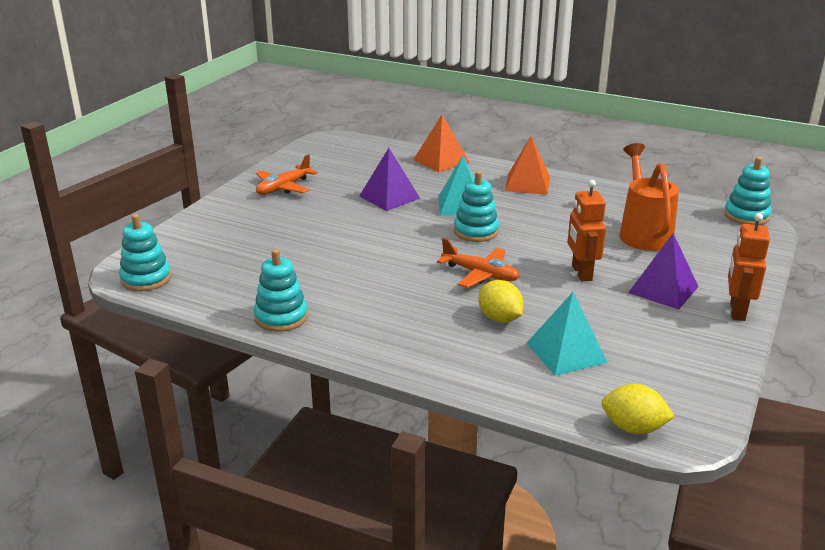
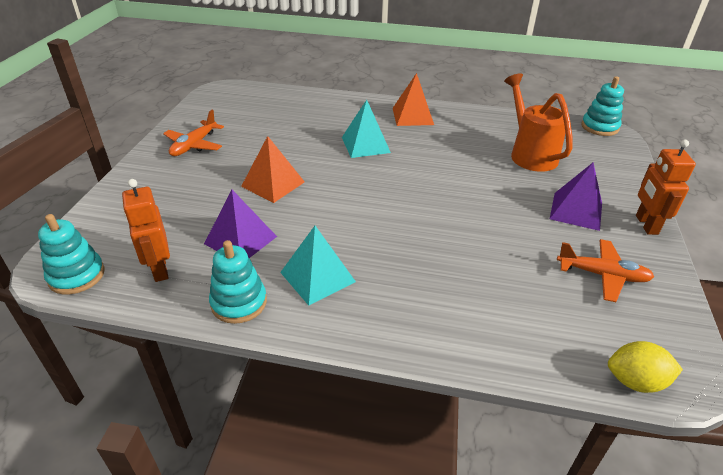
camera: 15 degrees left, 10 degrees up
(389, 197) = (298, 144): purple pyramid -> purple pyramid (240, 240)
(441, 160) = (329, 101): orange pyramid -> orange pyramid (273, 184)
(476, 231) = (390, 171): turquoise stacking toy -> none
(480, 274) = (414, 218): orange plane -> orange plane (602, 275)
(499, 318) = (453, 267): yellow lemon -> none
(566, 352) = (530, 297): turquoise pyramid -> turquoise pyramid (318, 277)
(581, 273) = (500, 203): orange robot -> orange robot (159, 269)

